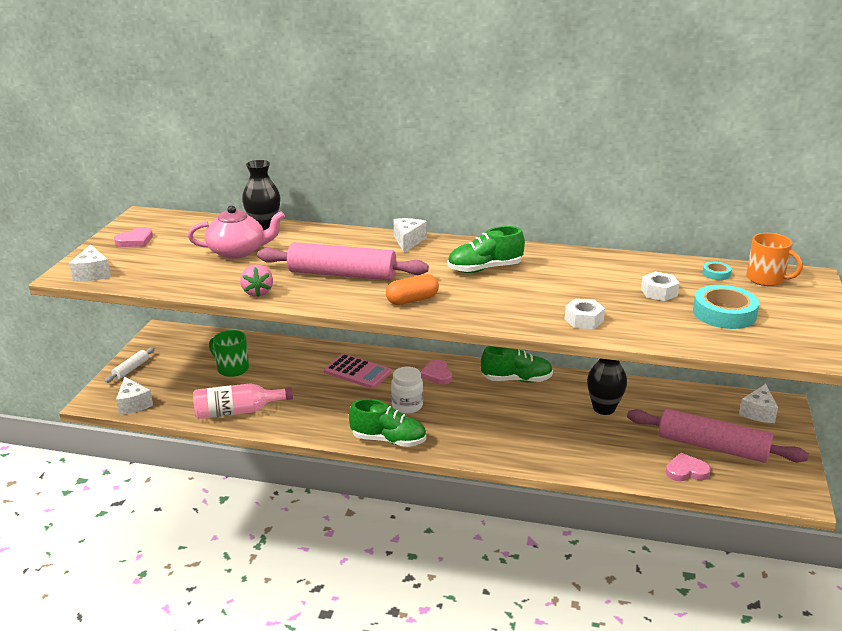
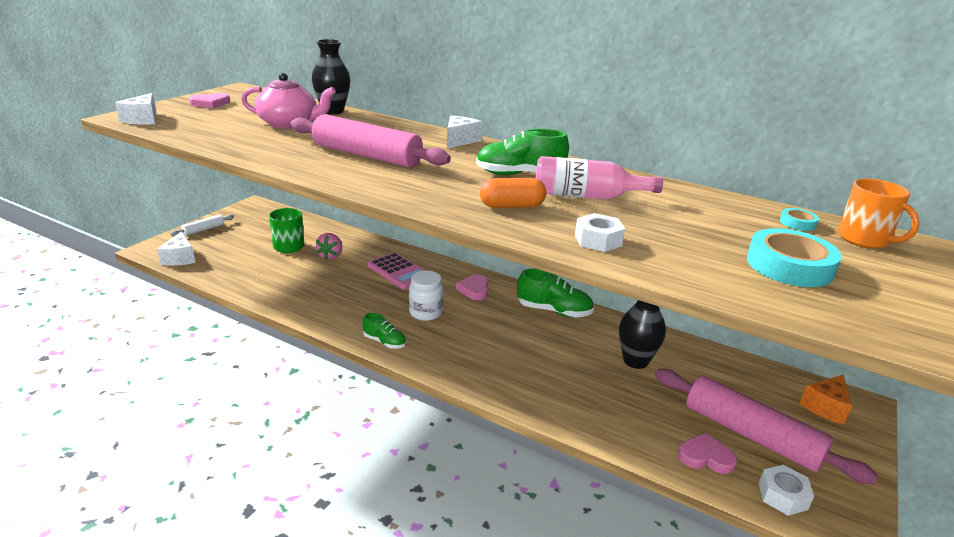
camera: 15 degrees right, 0 degrees up
(237, 411) = (263, 283): pink bottle -> pink bottle (586, 196)
(258, 292) = (269, 156): pink strawberry -> pink strawberry (330, 256)
(388, 440) = (384, 342): green shoe -> green shoe, size x0.59
(412, 300) = (416, 188): orange capsule -> orange capsule (512, 206)
(659, 292) = (712, 229): white nut -> white nut (782, 496)
(758, 412) = (825, 407): white cheese -> orange cheese

